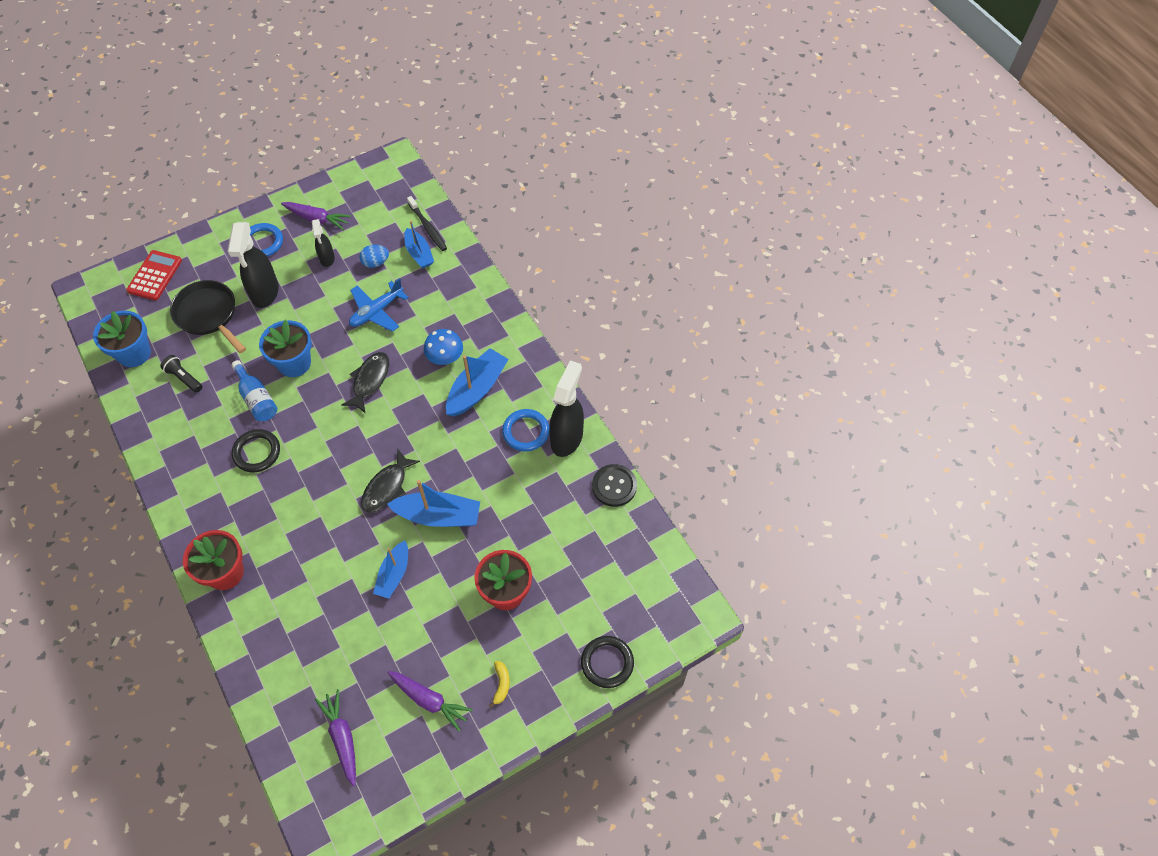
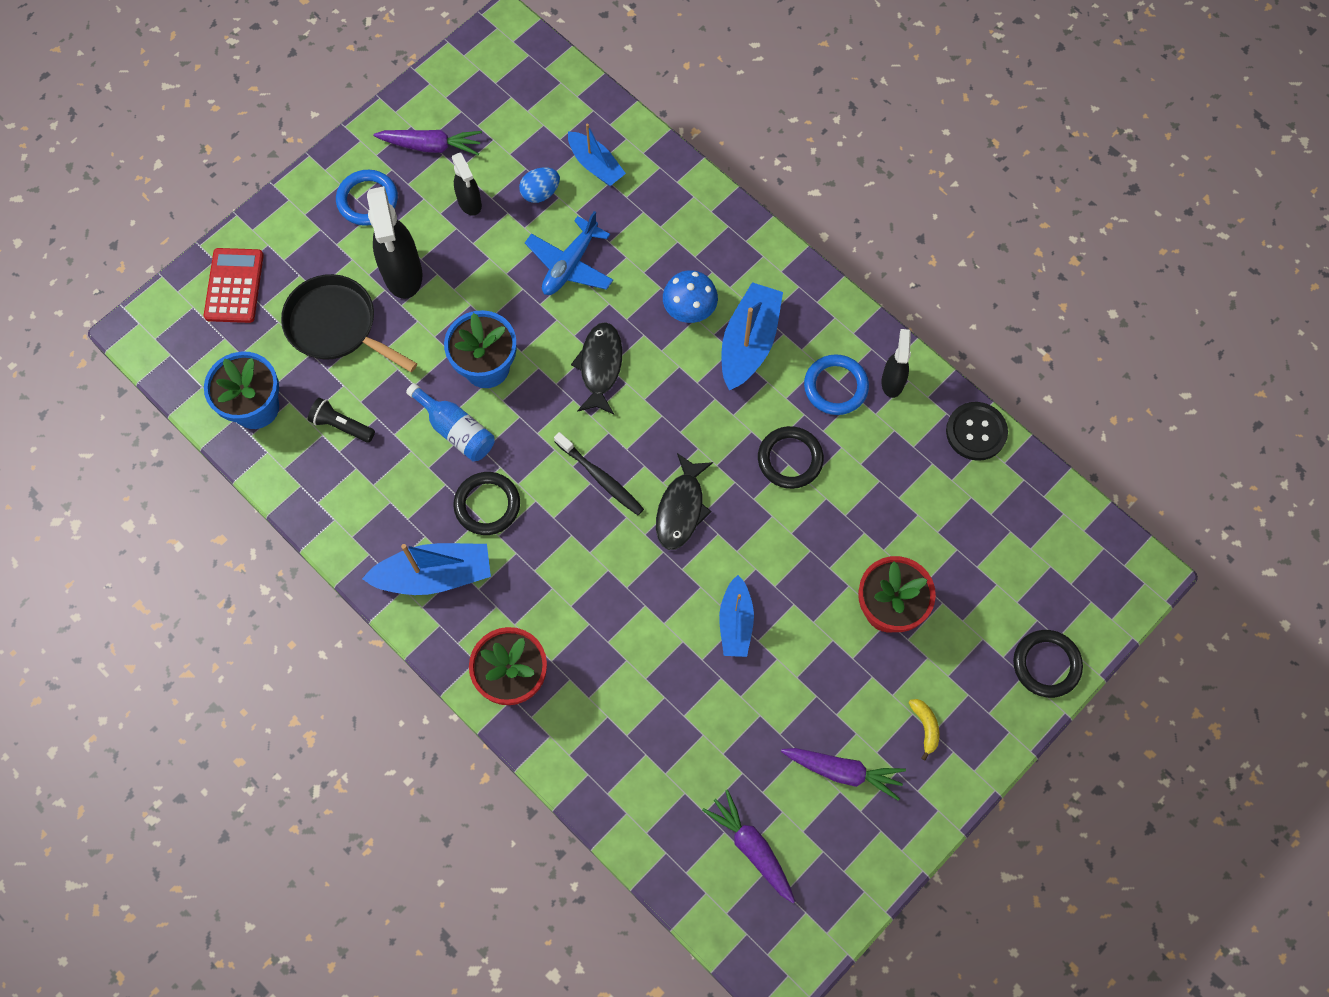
camera: 15 degrees left, 10 degrees up
(428, 227) = (593, 123): black toothbrush -> black toothbrush (601, 478)
(438, 516) = (764, 530): blue boat -> blue boat (434, 575)
(475, 472) = (790, 459): none -> black ring
(567, 438) = (892, 381): black spray bottle -> black spray bottle, size x0.57

